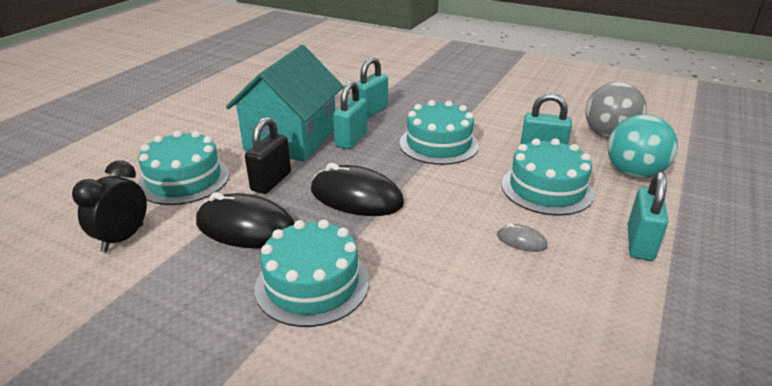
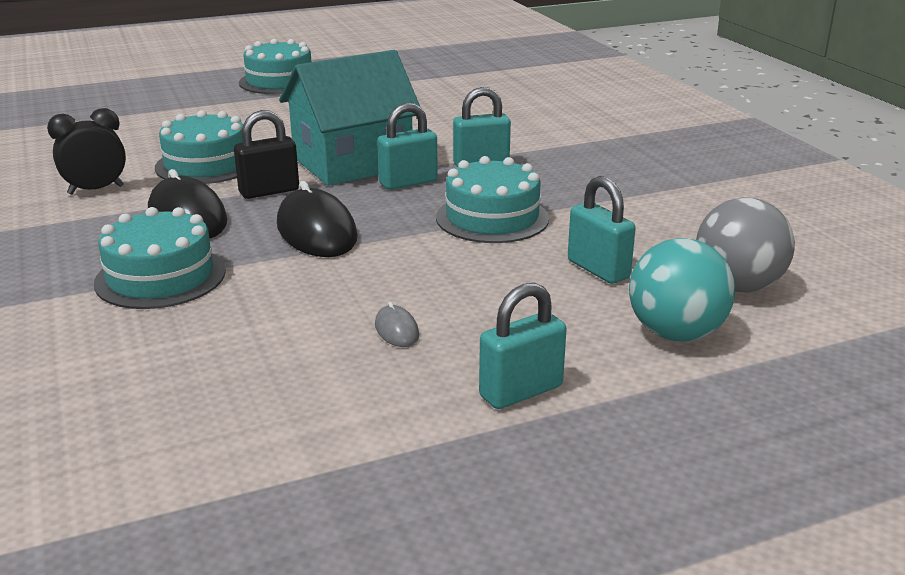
camera: 40 degrees right, 5 degrees down
(546, 188) = (526, 302): turquoise cake -> turquoise cake (279, 81)

